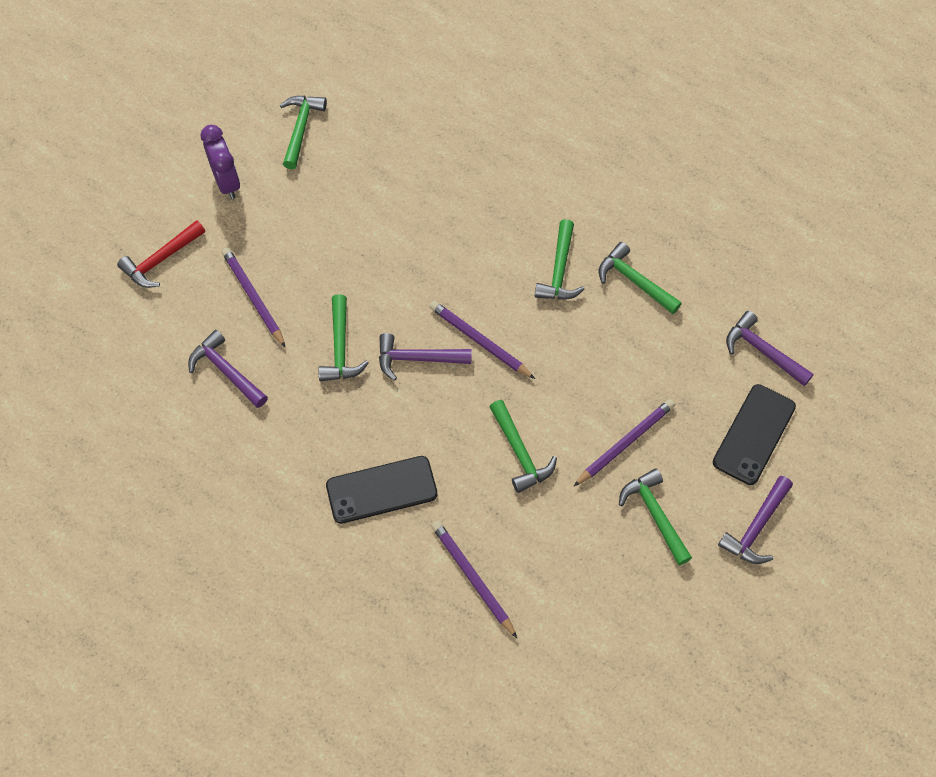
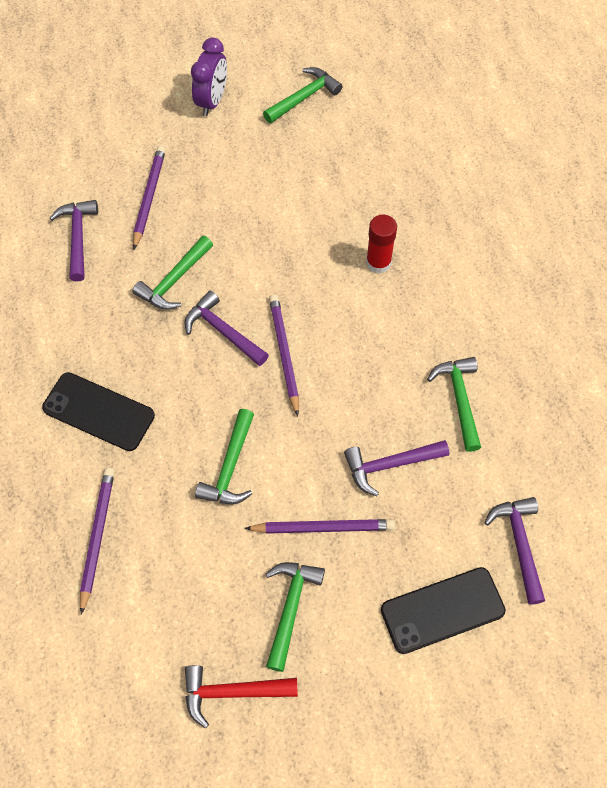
camera: 40 degrees right, 0 degrees up
(161, 260) = (113, 125): red hammer -> red hammer (232, 692)
(484, 221) = (378, 262): none -> red glue stick
(559, 270) = (403, 344): green hammer -> none
(756, 527) = (368, 693): purple hammer -> purple hammer (390, 465)

